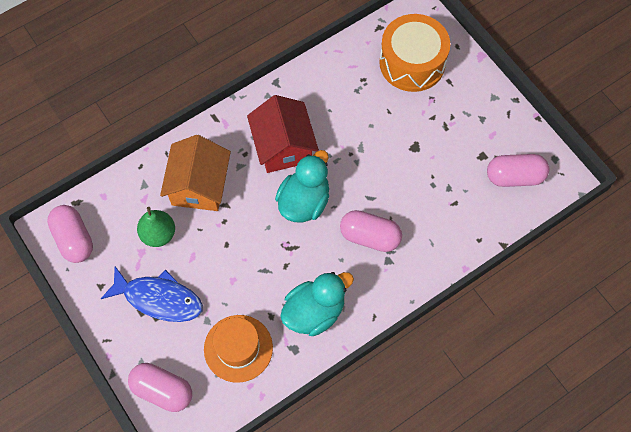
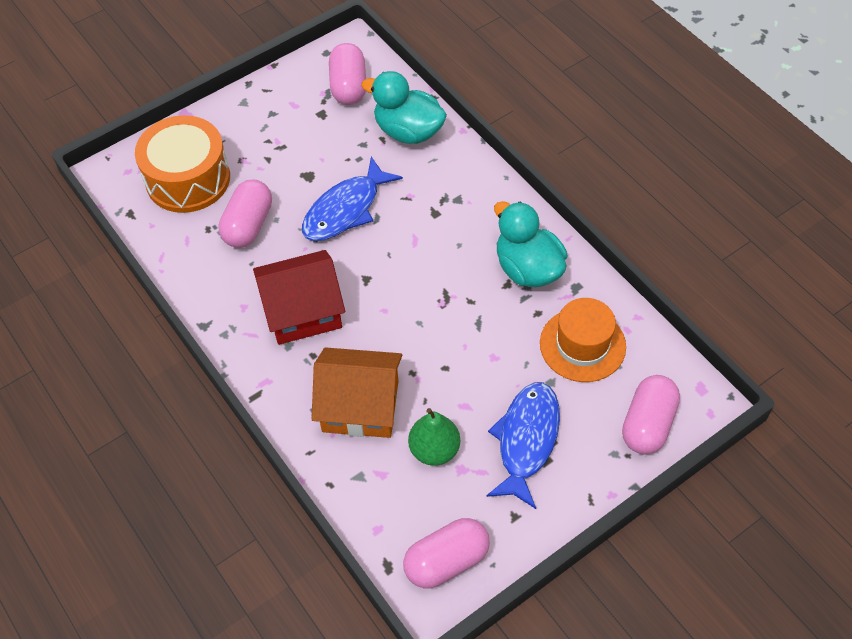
camera: 90 degrees left, 10 degrees down
(304, 201) = (382, 285): turquoise duck -> turquoise duck (408, 131)
(370, 236) = (428, 217): pink capsule -> pink capsule (248, 225)
(379, 175) = (346, 209): none -> blue fish

